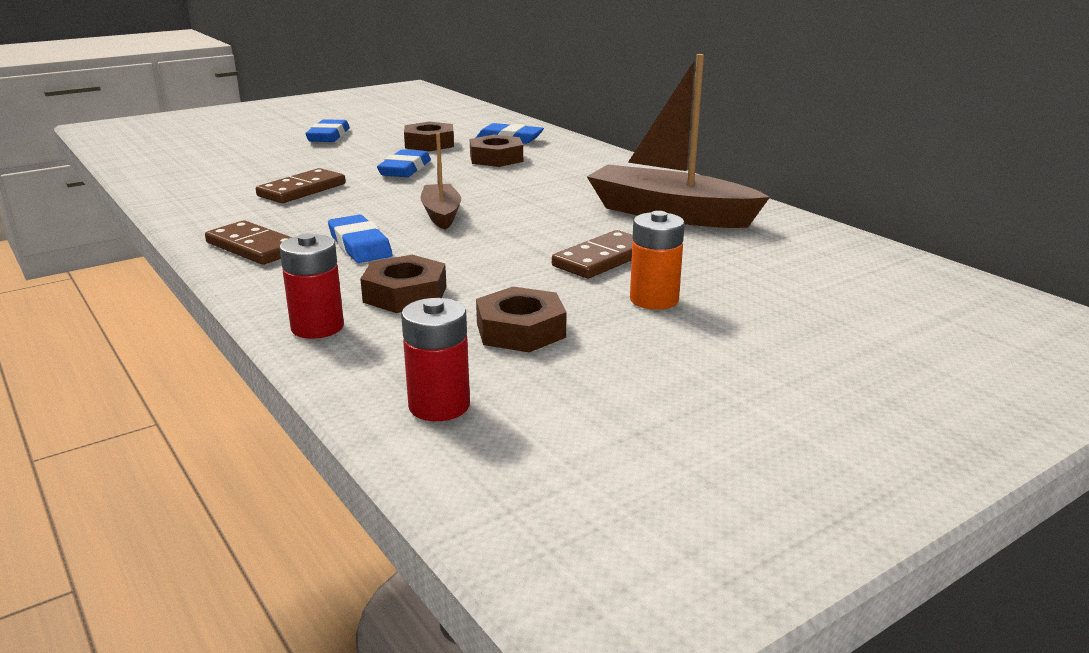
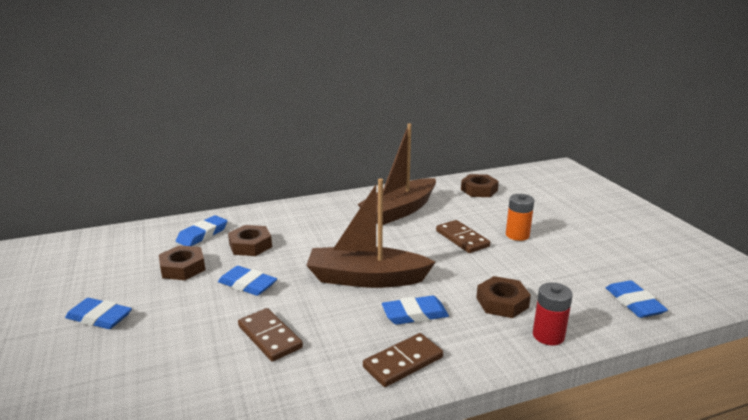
camera: 75 degrees left, 0 degrees up
(439, 406) = (634, 303): red battery -> blue eraser
(441, 214) = (366, 278): brown boat -> brown boat, size x1.84
(520, 330) = (552, 273): brown nut -> brown nut (479, 190)

